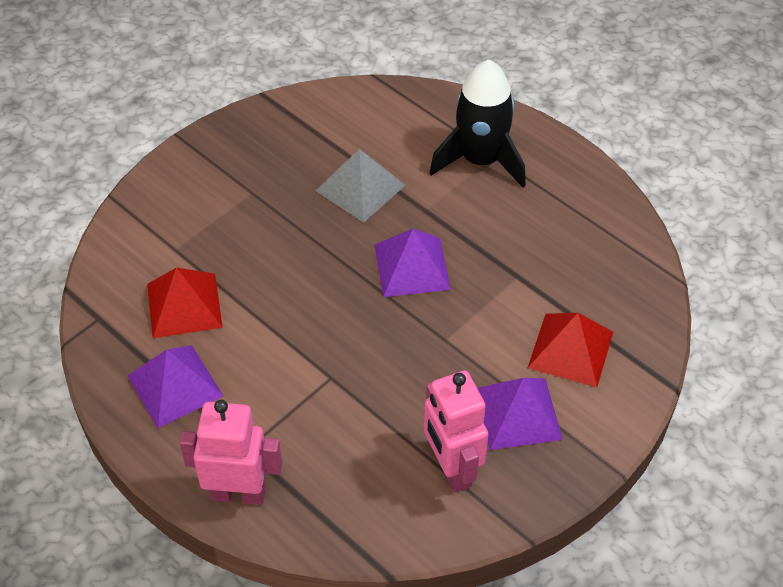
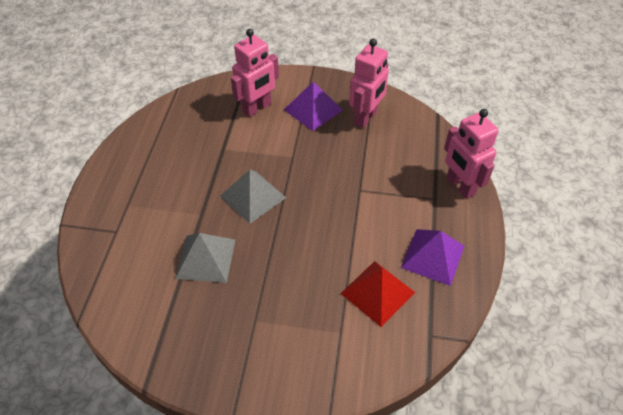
camera: 125 degrees left, 0 degrees up
(412, 267) = (253, 196): purple pyramid -> grey pyramid
(480, 160) = (137, 209): black rocket -> none
(571, 349) = (257, 108): red pyramid -> pink robot

